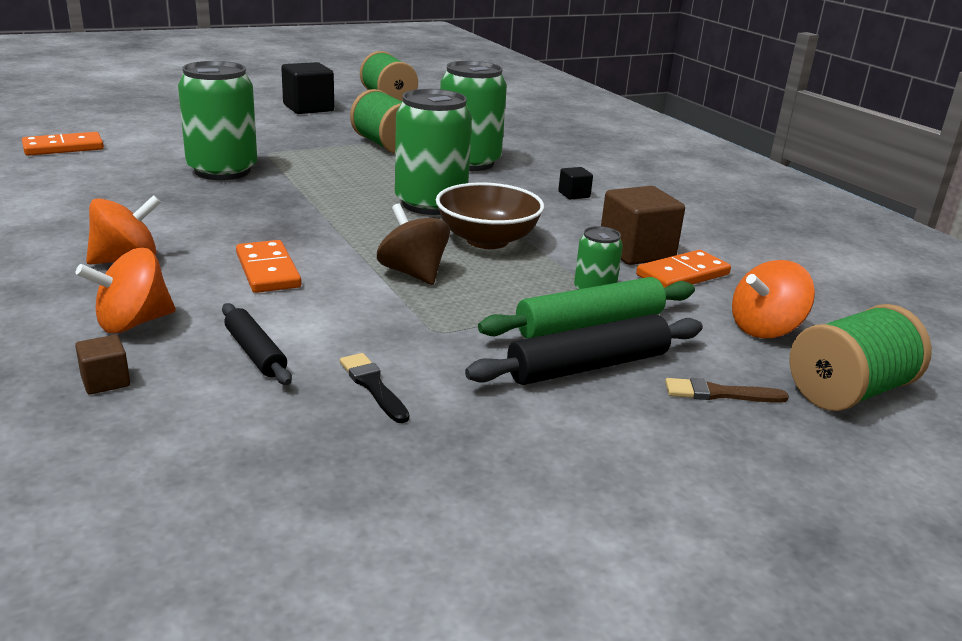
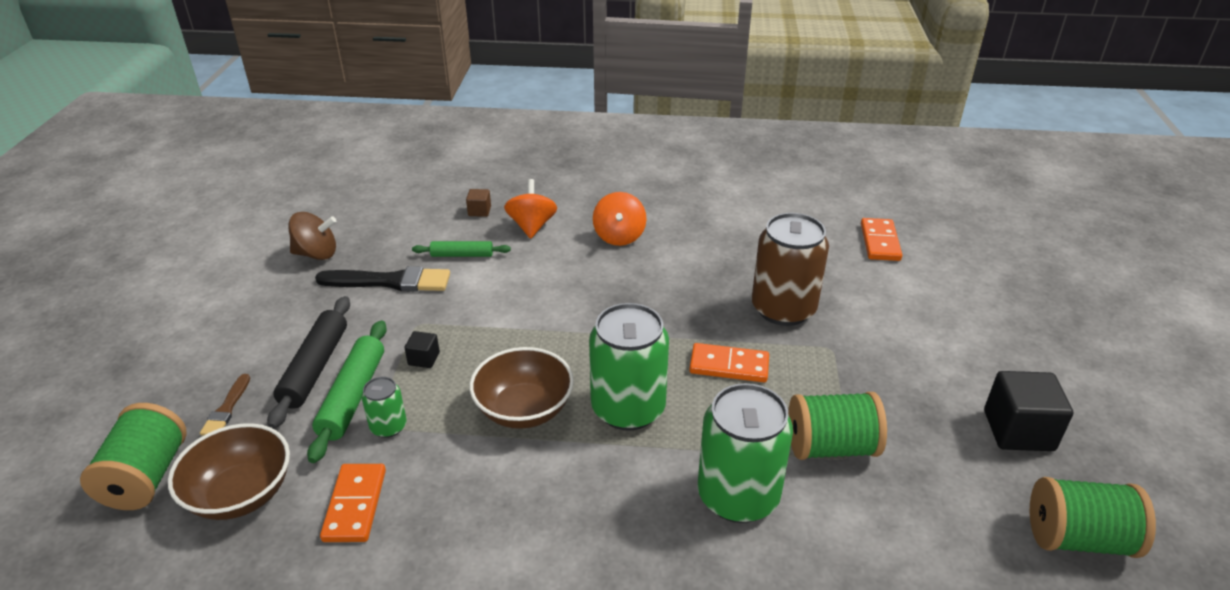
camera: 125 degrees right, 10 degrees up
(222, 171) = (783, 309): green can -> brown can
(255, 353) = (462, 255): black rolling pin -> green rolling pin
(268, 270) = (560, 283): orange domino -> orange domino (729, 366)
(373, 386) = (390, 281): black brush -> black brush, size x1.85
(413, 273) = (501, 344): brown spinning top -> brown spinning top (316, 254)
(574, 195) = (584, 541): black cube -> black cube (424, 359)
(636, 251) = (421, 502): brown cube -> none
(719, 393) = (226, 409): brown brush -> brown brush turned 150 degrees clockwise
(765, 329) = (241, 494): orange spinning top -> brown bowl

